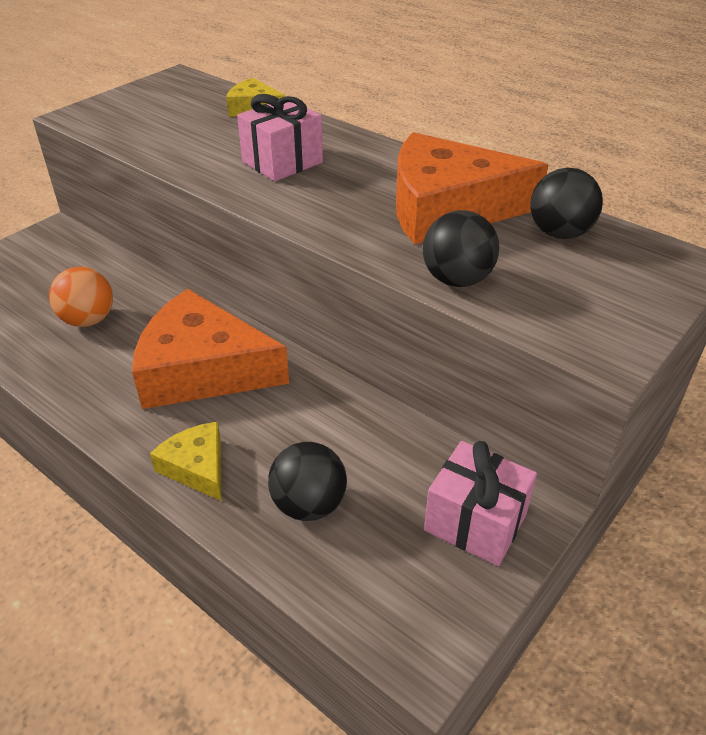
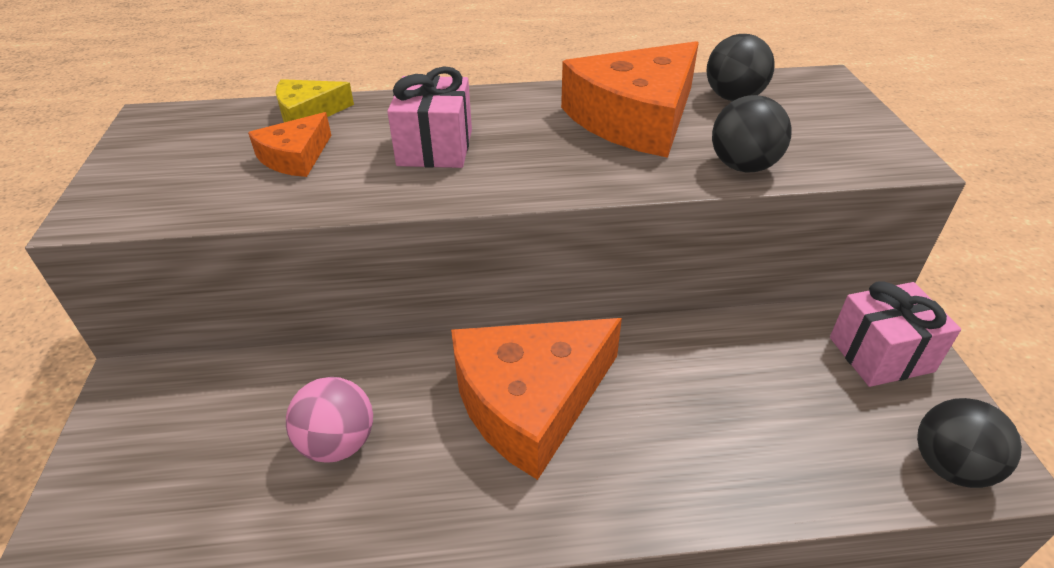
camera: 45 degrees left, 0 degrees up
(88, 320) = (338, 443): orange ball -> pink ball
(197, 467) = (666, 485): yellow cheese -> none
(203, 131) = (295, 157): none -> orange cheese
(309, 505) = (784, 436): black ball -> black ball (949, 466)

